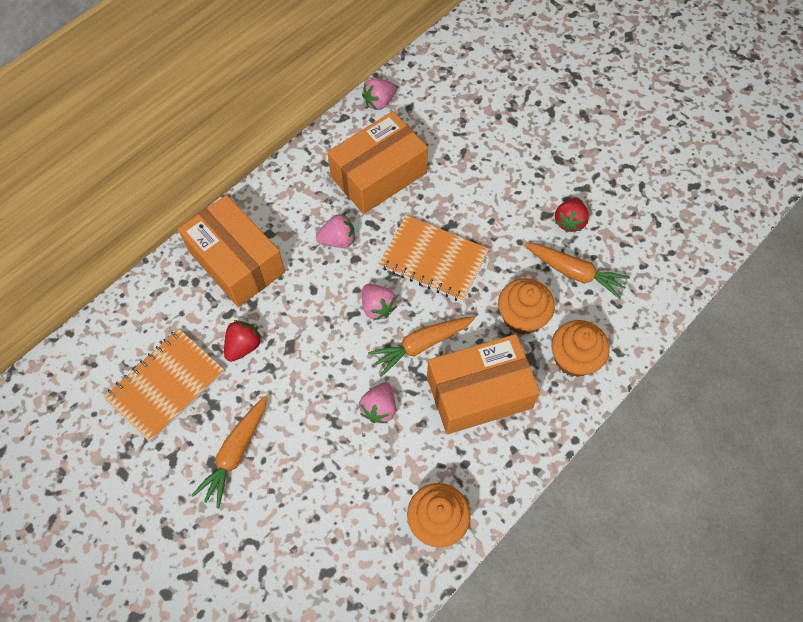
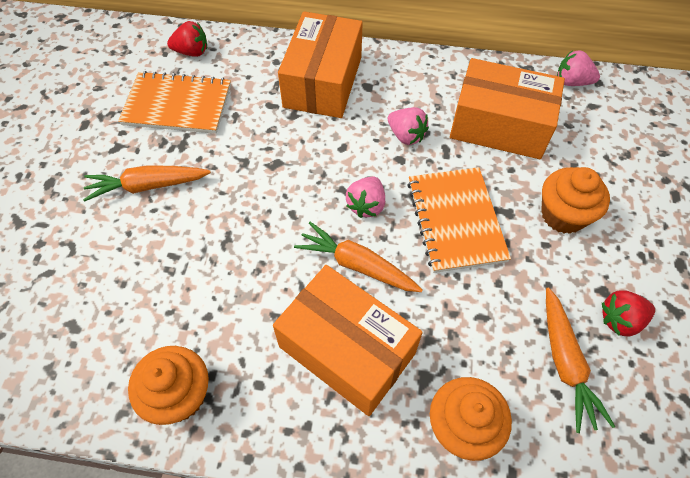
camera: 55 degrees right, 5 degrees down
(243, 346) = (249, 132): red strawberry -> red strawberry (192, 52)
(379, 408) = (265, 269): pink strawberry -> none
(522, 317) = (465, 340): orange cupcake -> orange cupcake (563, 215)

